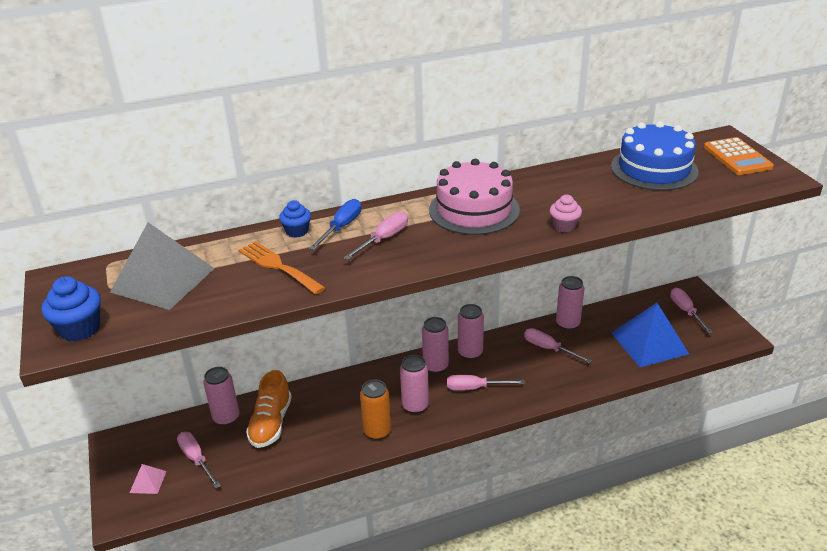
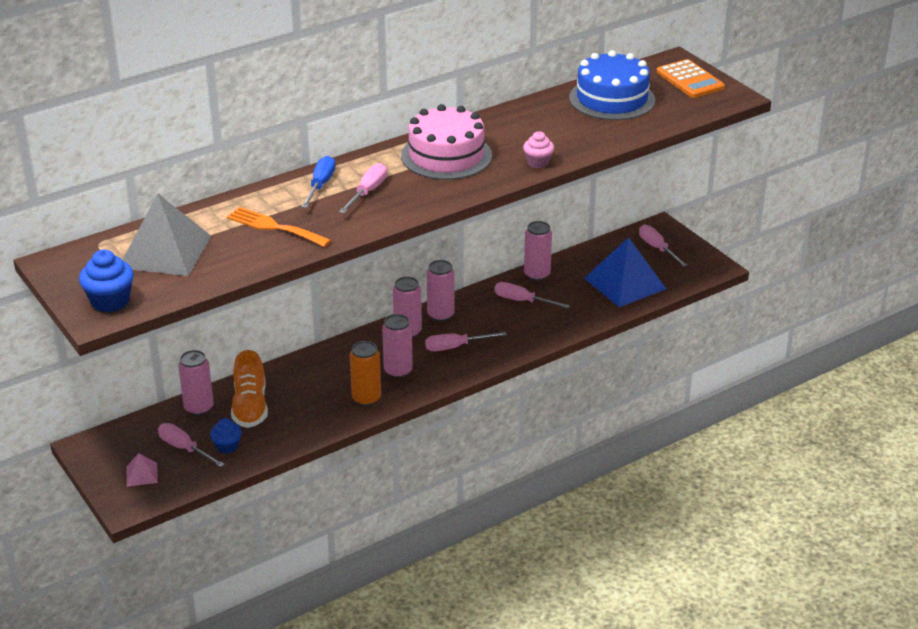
camera: 15 degrees left, 0 degrees up
(297, 231) = (277, 194): blue cupcake -> blue cupcake (227, 446)

